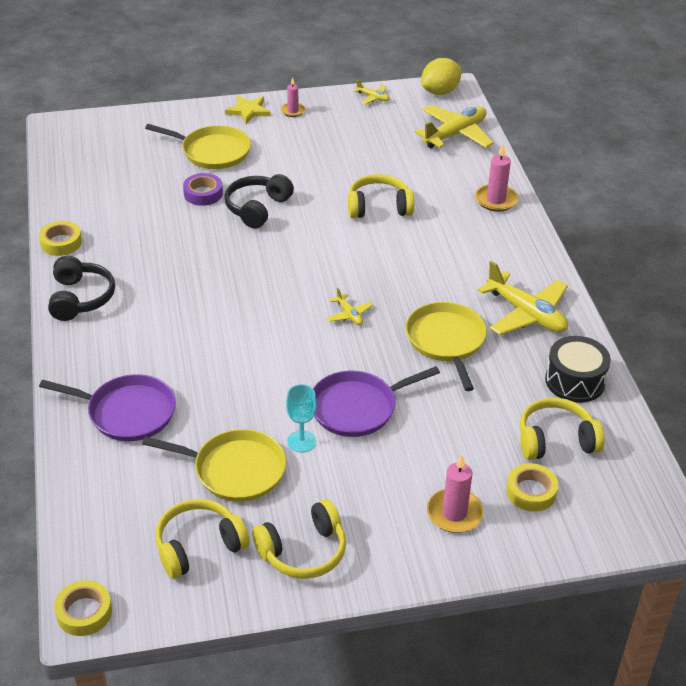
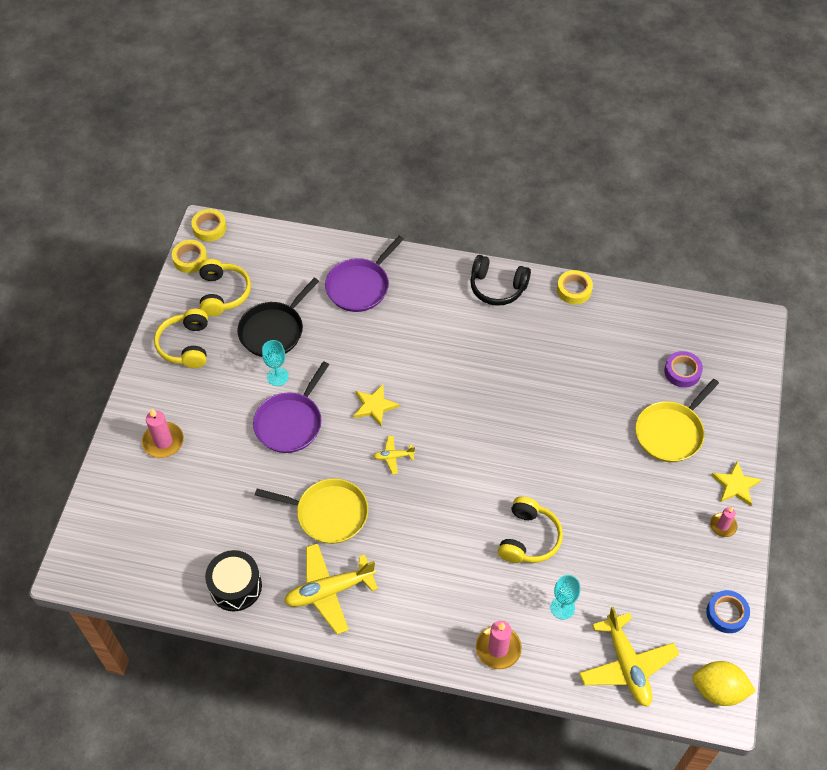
camera: 115 degrees right, 15 degrees up
(203, 193) = (605, 405): purple tape -> purple tape (682, 372)
(235, 470) = (274, 330): yellow pan -> black pan
(257, 208) = (566, 439): black headphones -> none
(295, 347) = (374, 406): none -> yellow star
(357, 407) = (290, 422): purple pan -> purple pan turned 150 degrees counterclockwise
(373, 97) = (726, 614): yellow plane -> blue tape
(431, 175) = (562, 607): none -> turquoise goblet
(440, 92) = (718, 690): yellow lemon -> yellow lemon turned 60 degrees counterclockwise
(531, 492) = (152, 497): yellow tape -> yellow tape (190, 259)
(555, 440) = (186, 539): yellow headphones -> none

